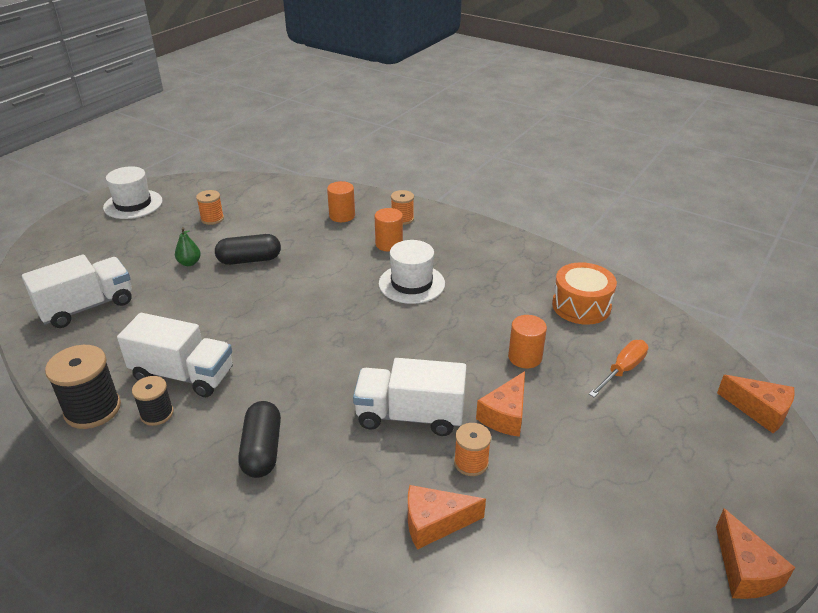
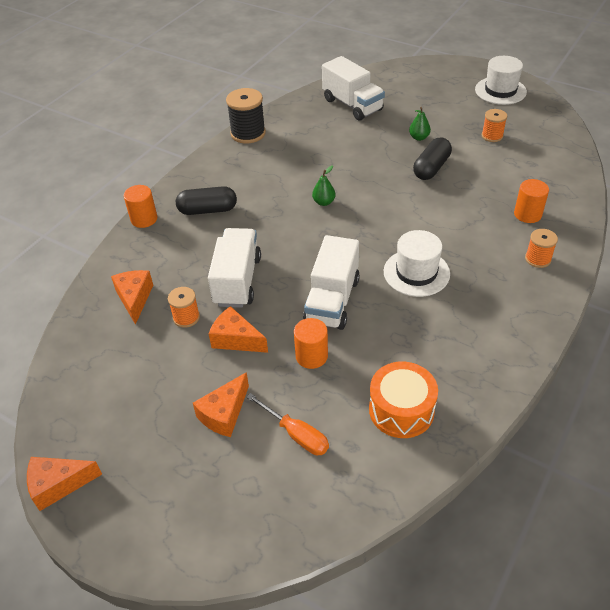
camera: 90 degrees right, 10 degrees up
(157, 414) = (243, 159): black spool -> none
(183, 375) = (281, 162): white truck -> white truck (332, 300)
(249, 260) = (431, 168): black capsule -> black capsule turned 45 degrees clockwise
(282, 340) = (324, 202): none -> green pear
(389, 244) = (483, 252): orange cylinder -> orange cylinder (144, 219)
(759, 411) = (235, 554): orange cheese -> orange cheese (224, 414)

